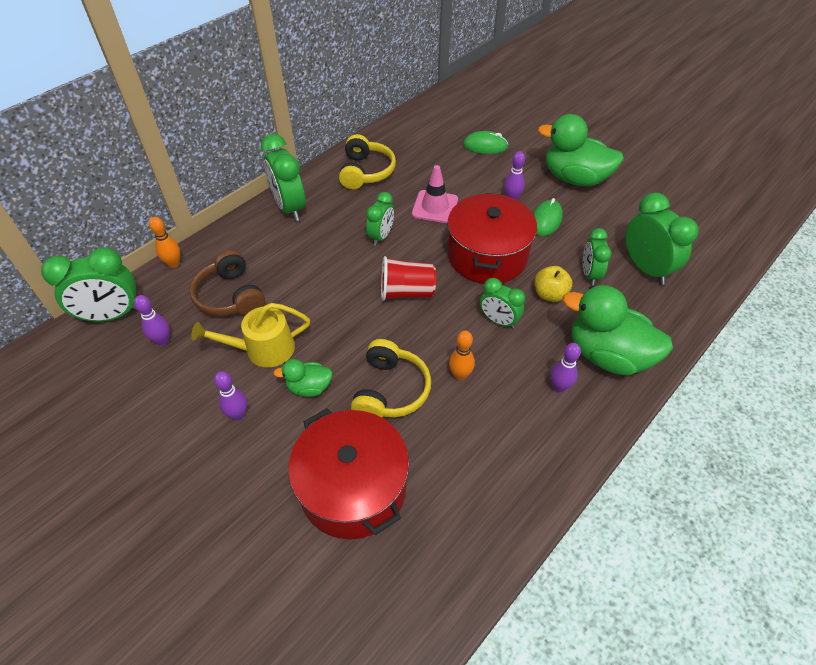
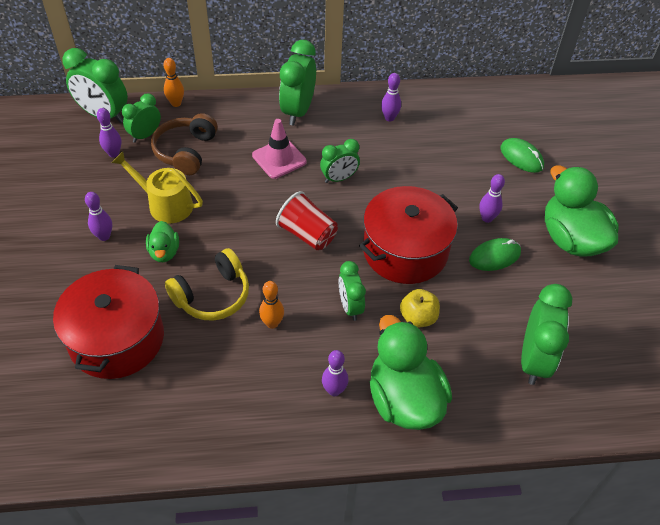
camera: 40 degrees right, 0 degrees up
(309, 387) = (164, 252): green duck -> green duck turned 135 degrees counterclockwise
(366, 172) = (389, 118): yellow headphones -> purple bowling pin
(435, 207) = (411, 182): pink traffic cone -> pink traffic cone (279, 158)
(589, 274) = (474, 327): green clock -> green clock (145, 135)

